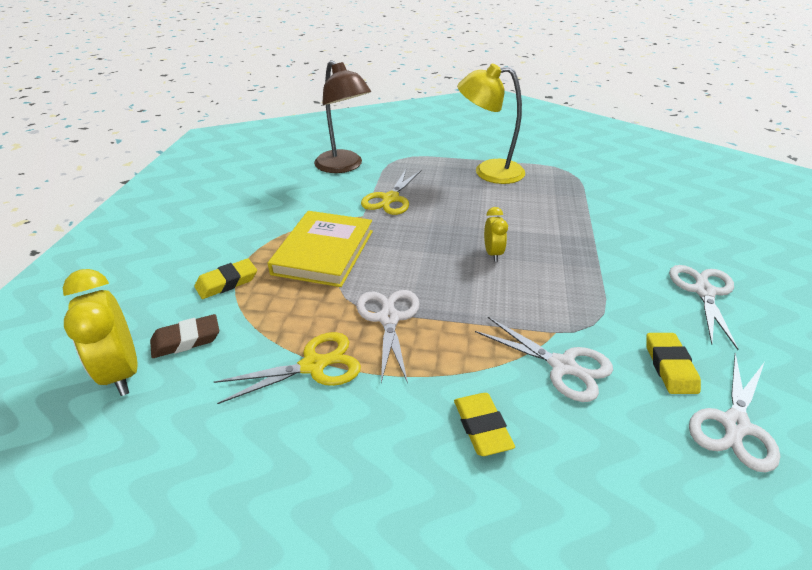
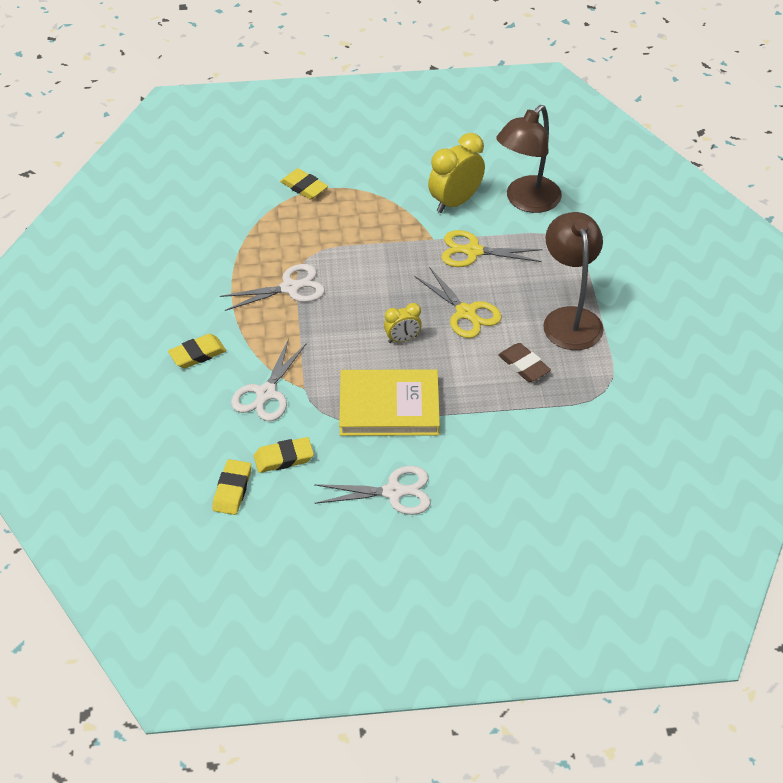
camera: 75 degrees right, 10 degrees up
(122, 372) = (200, 174): yellow clock -> yellow clock (455, 202)
(186, 340) = (236, 191): brown eraser -> brown eraser (524, 365)
(313, 366) = (229, 260): yellow scissors -> yellow scissors (466, 312)
(323, 252) = (364, 229): yellow book -> yellow book (389, 407)
(488, 172) = (570, 319): yellow lamp -> brown lamp
(735, 425) = (232, 490): white scissors -> yellow eraser

